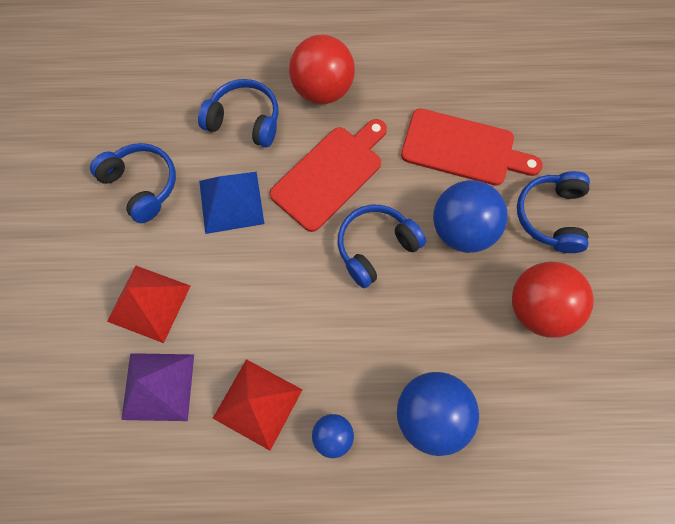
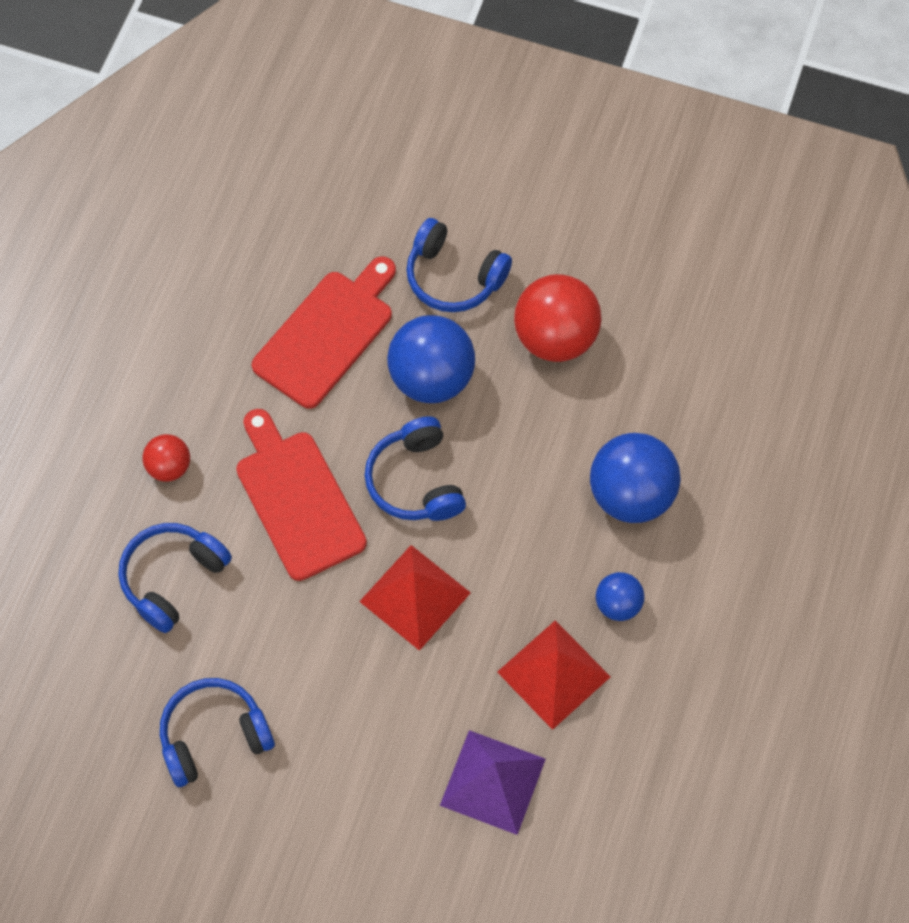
camera: 70 degrees left, 5 degrees down
(149, 303) = (383, 766): red pyramid -> red pyramid (415, 596)
(231, 202) = (285, 630): blue pyramid -> none
(322, 90) = (169, 467): red ball -> red ball, size x0.53

